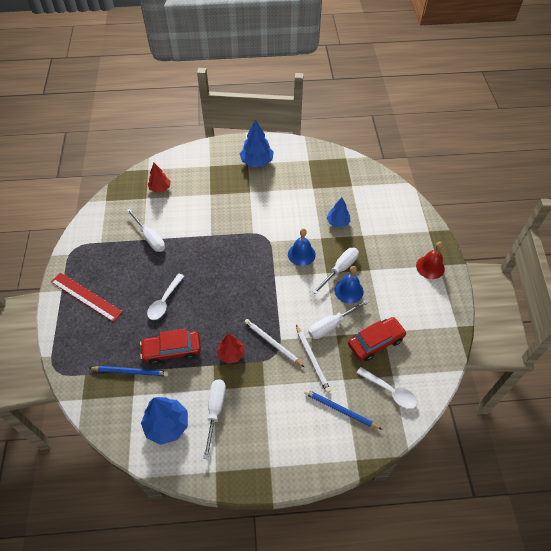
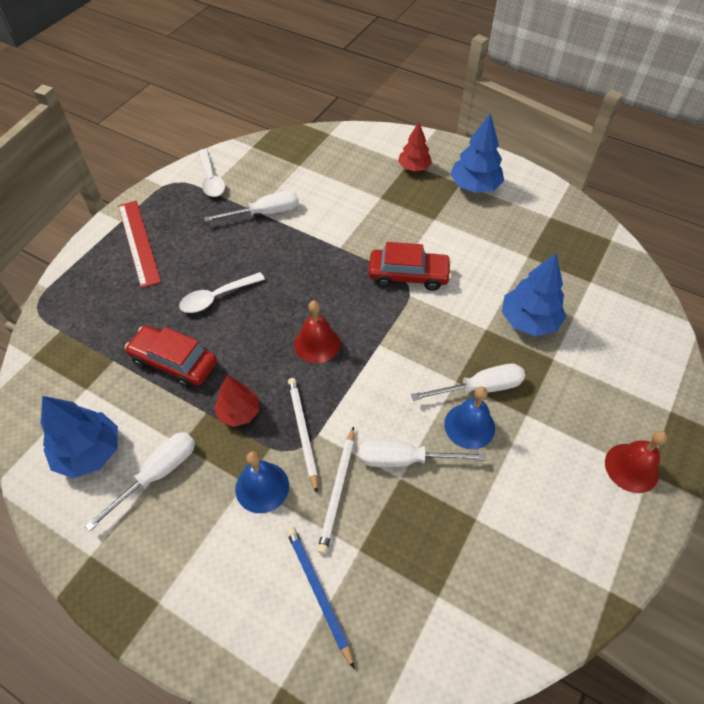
camera: 35 degrees right, 0 degrees up
(130, 371) = (108, 358): blue pencil -> none
(150, 238) = (264, 213): white screwdriver -> white screwdriver turned 105 degrees counterclockwise
(160, 188) = (325, 162): red tree -> red tree (414, 167)
(242, 294) = (317, 343): none -> red bell
(301, 254) = (440, 336): blue bell -> blue bell (262, 487)
(338, 222) = (529, 321): blue tree -> blue tree, size x1.53
(375, 342) = (451, 527): red car -> red car (408, 275)
(390, 391) = (415, 618): white spoon -> white spoon (211, 179)

